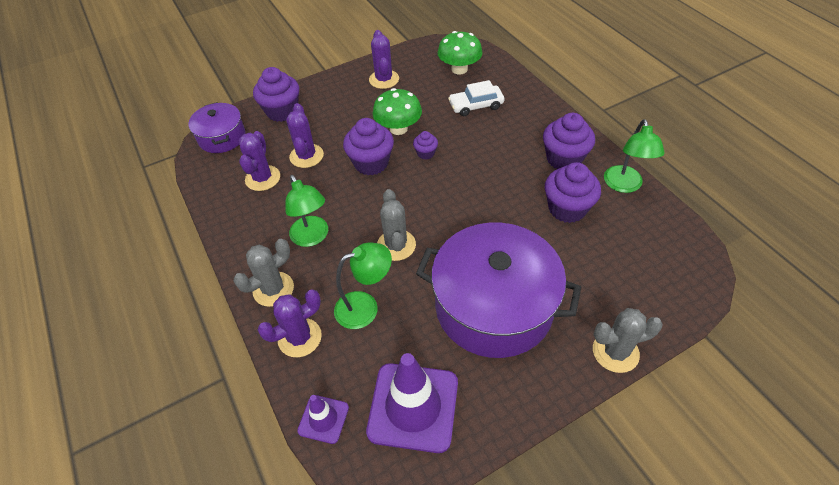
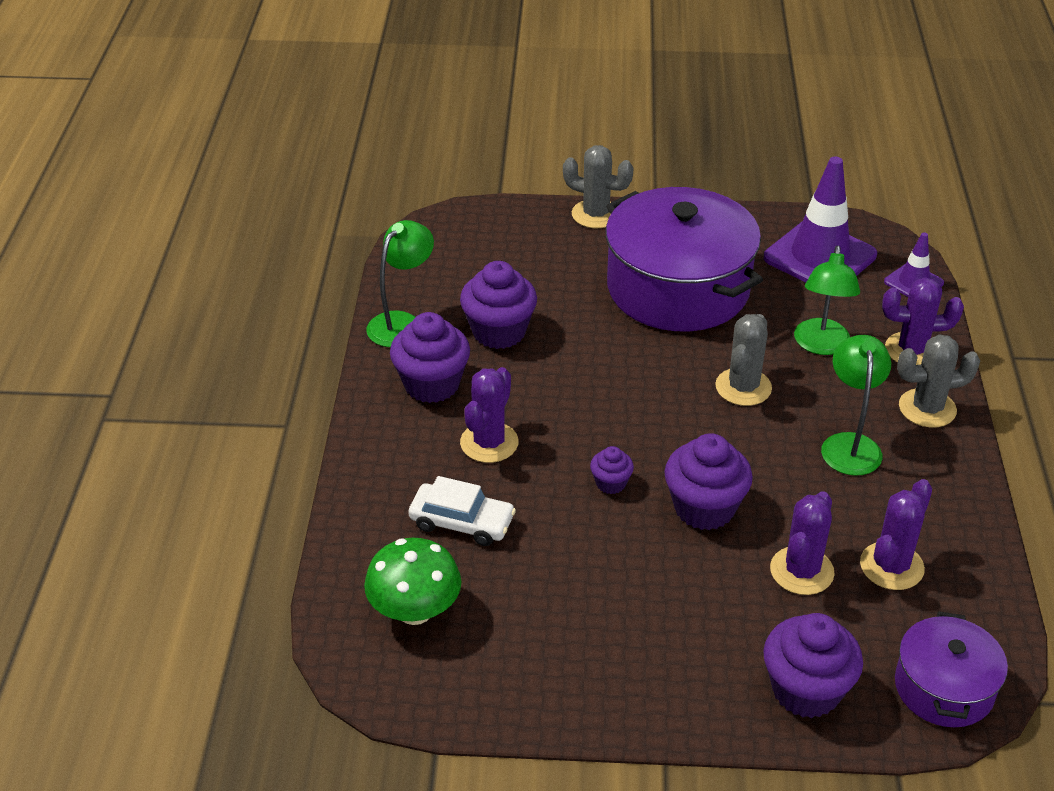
camera: 150 degrees left, 10 degrees down
(365, 307) = (821, 345): green lamp -> green lamp turned 90 degrees counterclockwise
(384, 79) = (568, 663): purple cactus -> purple cactus (489, 443)
(398, 128) = (620, 545): green mushroom -> none

